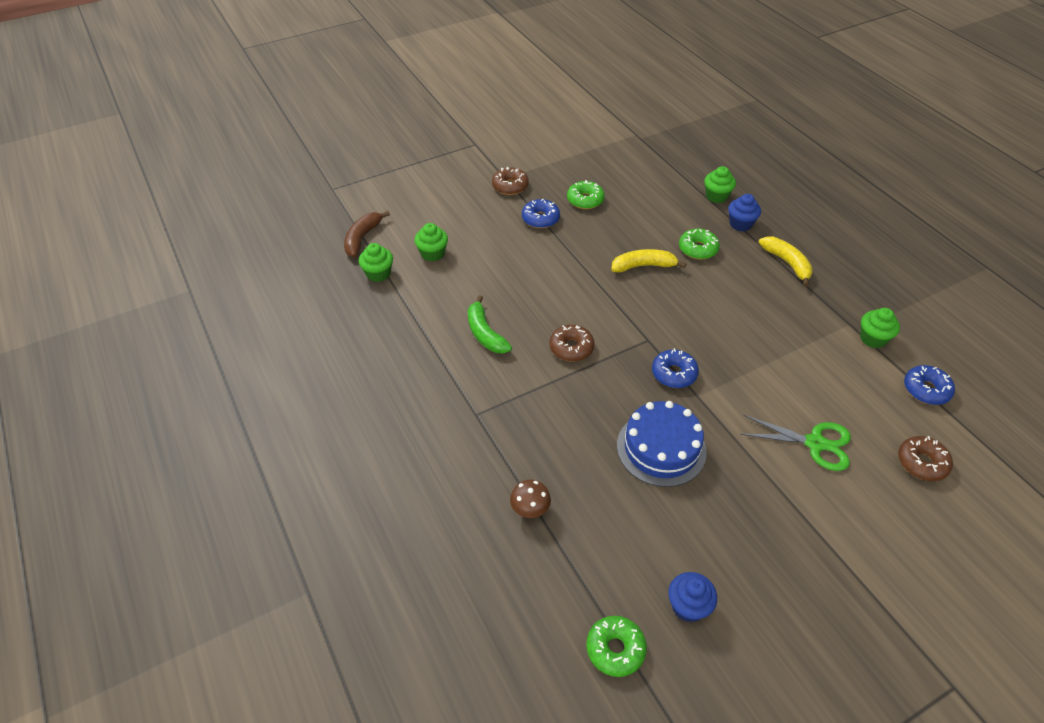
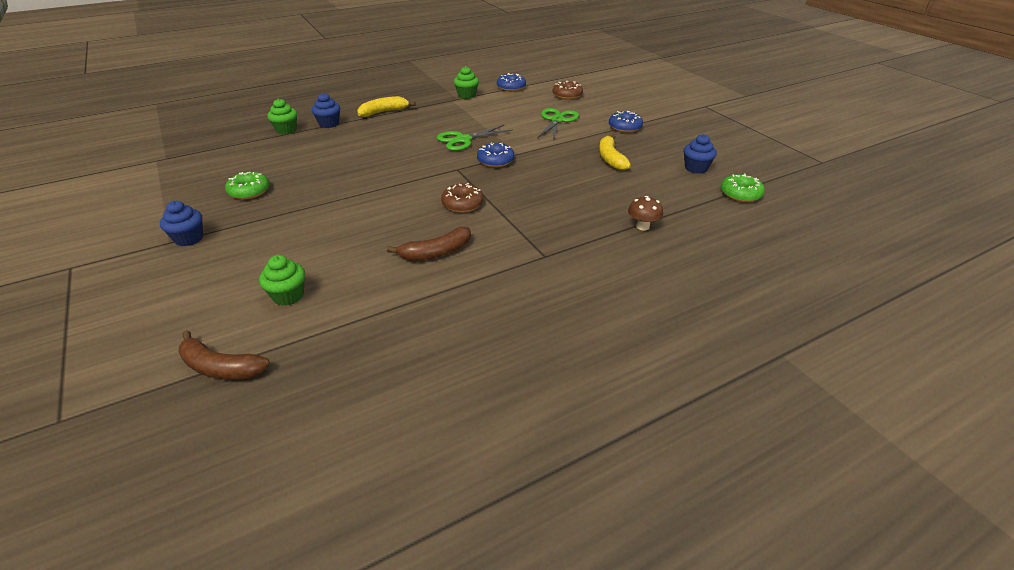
camera: 90 degrees left, 10 degrees down
(378, 274) = (308, 343): green cupcake -> none
(485, 333) = (436, 252): green banana -> brown banana
(510, 186) = (189, 238): brown donut -> blue cupcake
(540, 219) = (264, 218): blue donut -> blue donut (625, 127)
(643, 266) = (365, 166): yellow banana -> yellow banana (610, 159)
(661, 448) = (570, 170): blue cake -> none
(698, 249) = (352, 142): green donut -> none
(725, 341) = (463, 140): none -> green scissors

